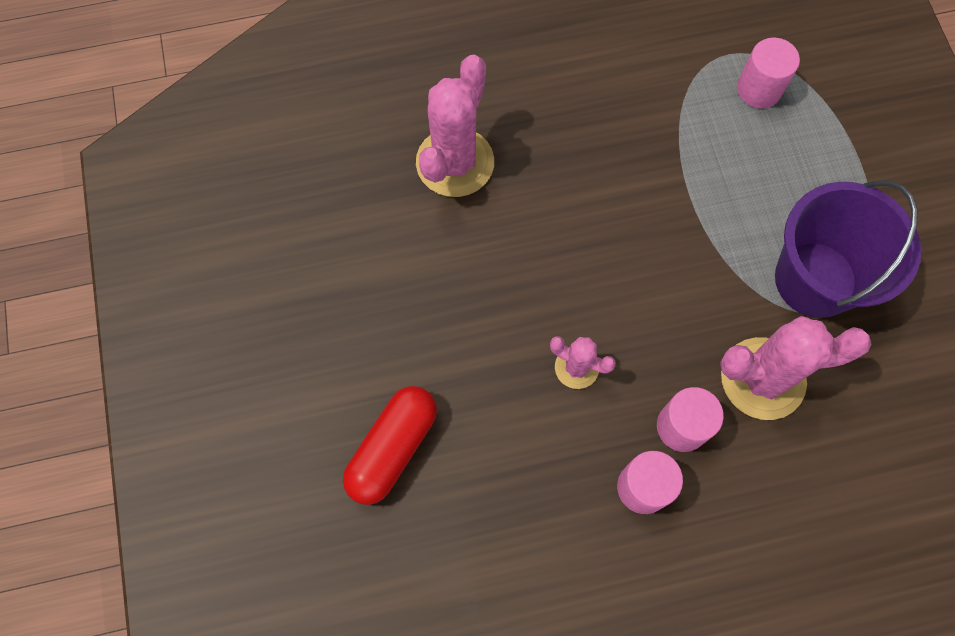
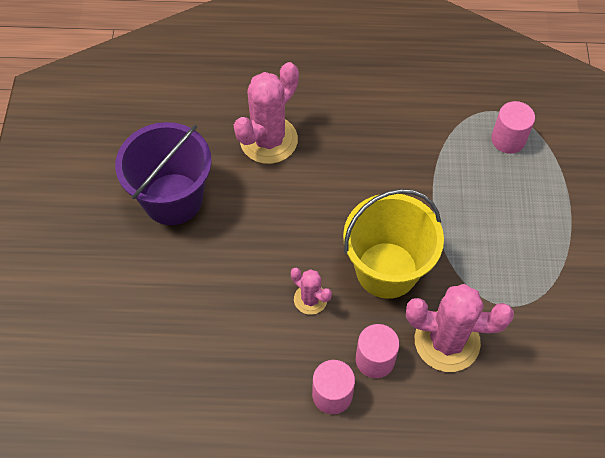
camera: 15 degrees right, 10 degrees down
(392, 449) = (160, 321): red capsule -> none
(660, 303) = (386, 270): none -> yellow bucket
(815, 279) = (509, 281): purple bucket -> purple bucket (173, 199)

